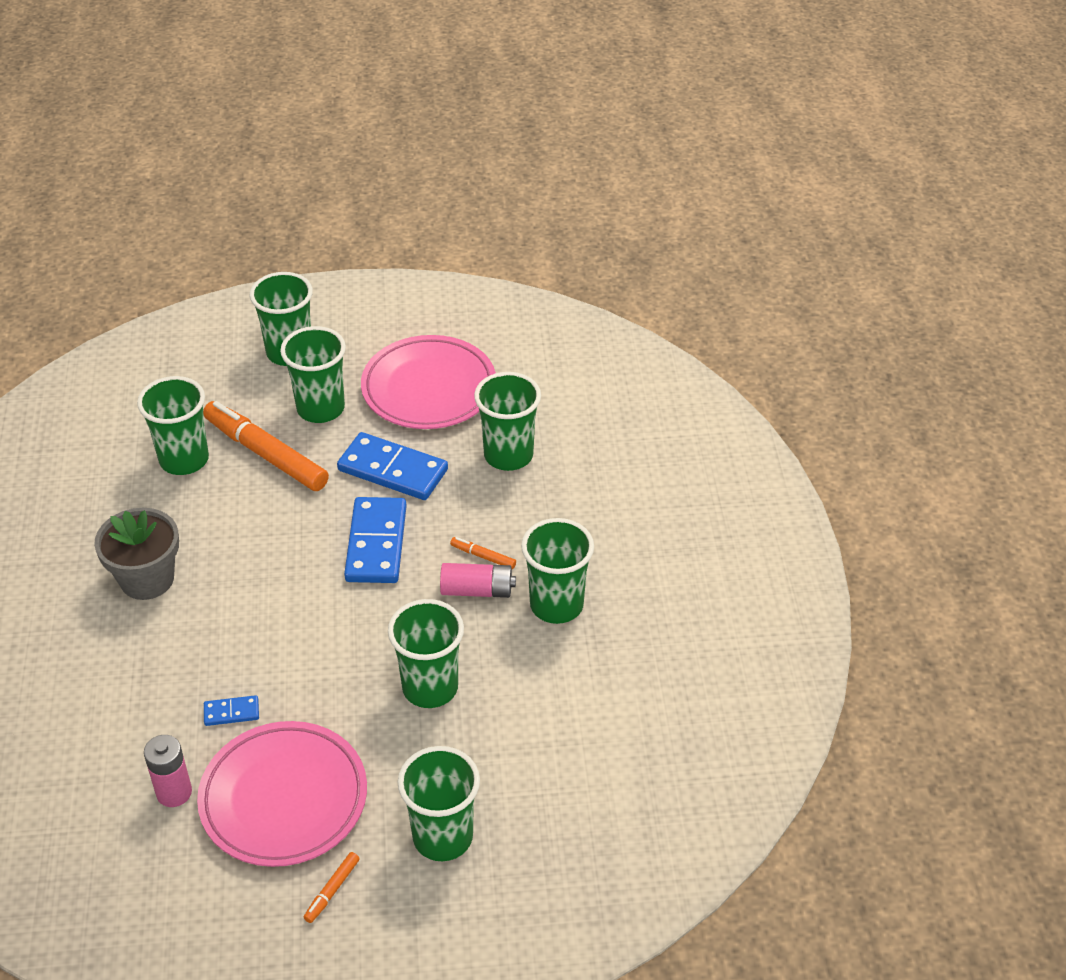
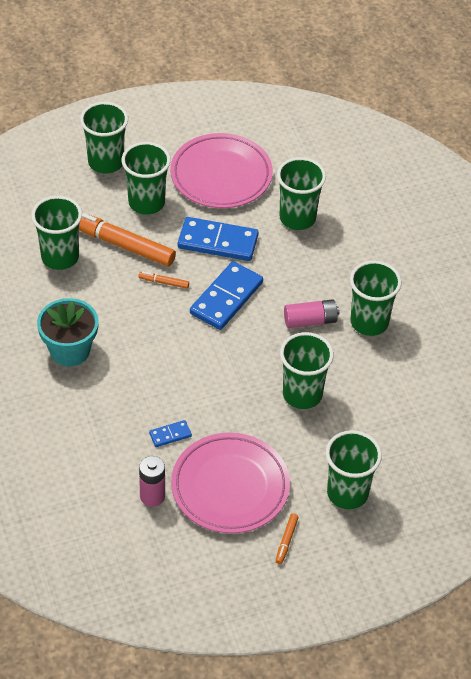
camera: 15 degrees left, 5 degrees up
(147, 579) = (70, 350): grey flower pot -> turquoise flower pot
(376, 543) = (226, 298): blue domino -> blue domino turned 45 degrees clockwise
(483, 556) = (306, 295): orange marker -> orange marker (163, 282)

